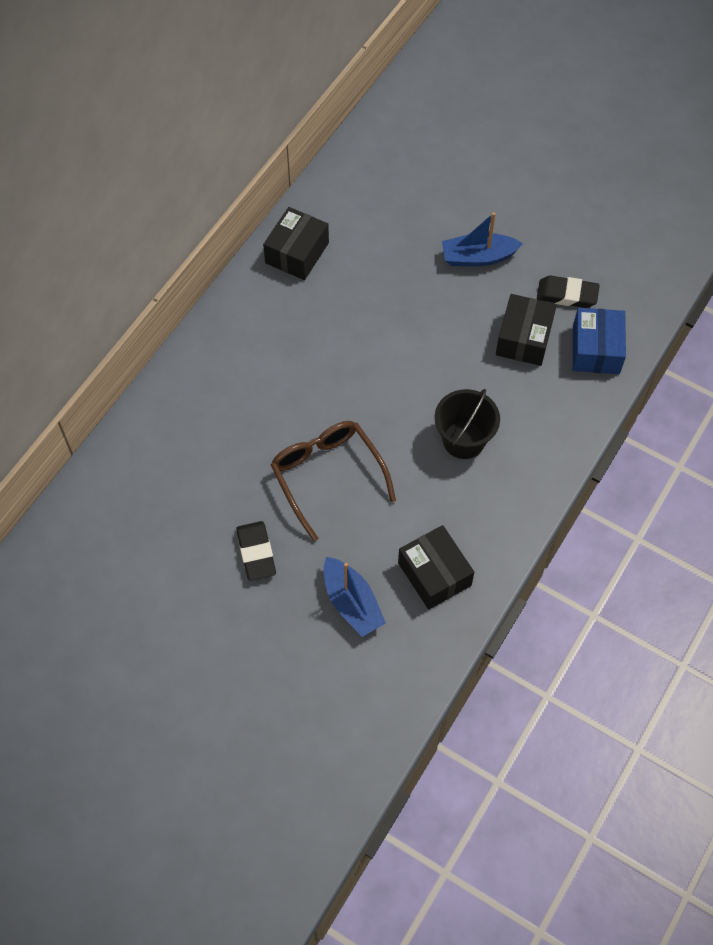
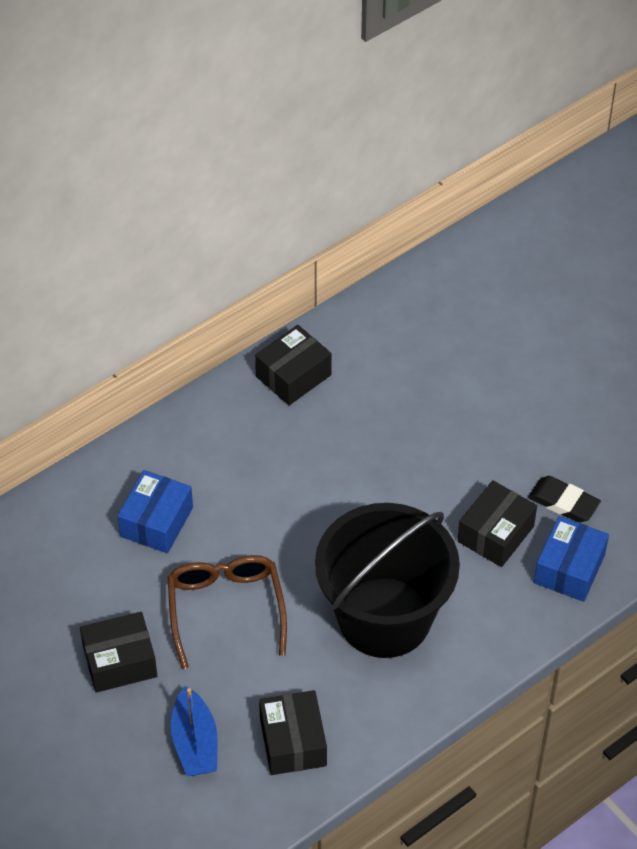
camera: 20 degrees right, 10 degrees down
(234, 418) = (156, 522): none -> blue box
(256, 553) = (120, 662): black eraser -> black box
(463, 440) = (384, 617): black bucket -> black bucket, size x1.95
(478, 257) = (484, 435): blue boat -> none

